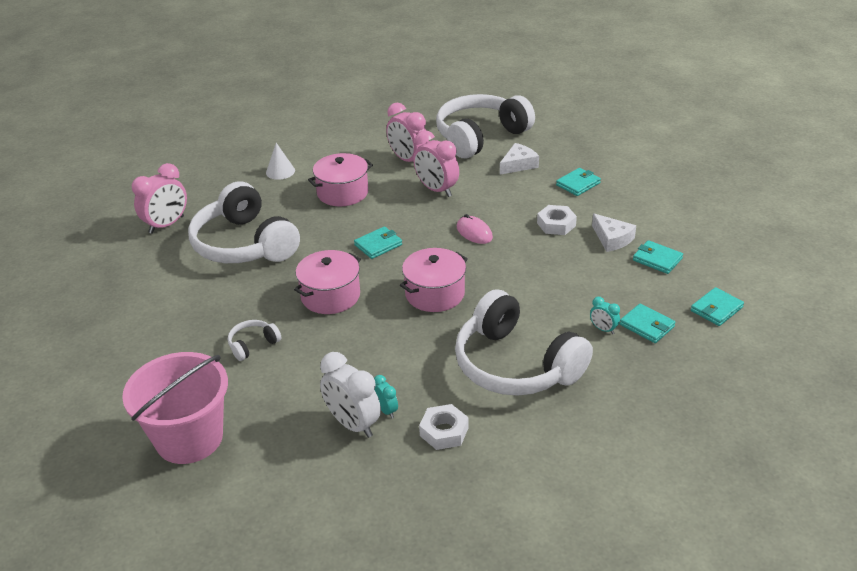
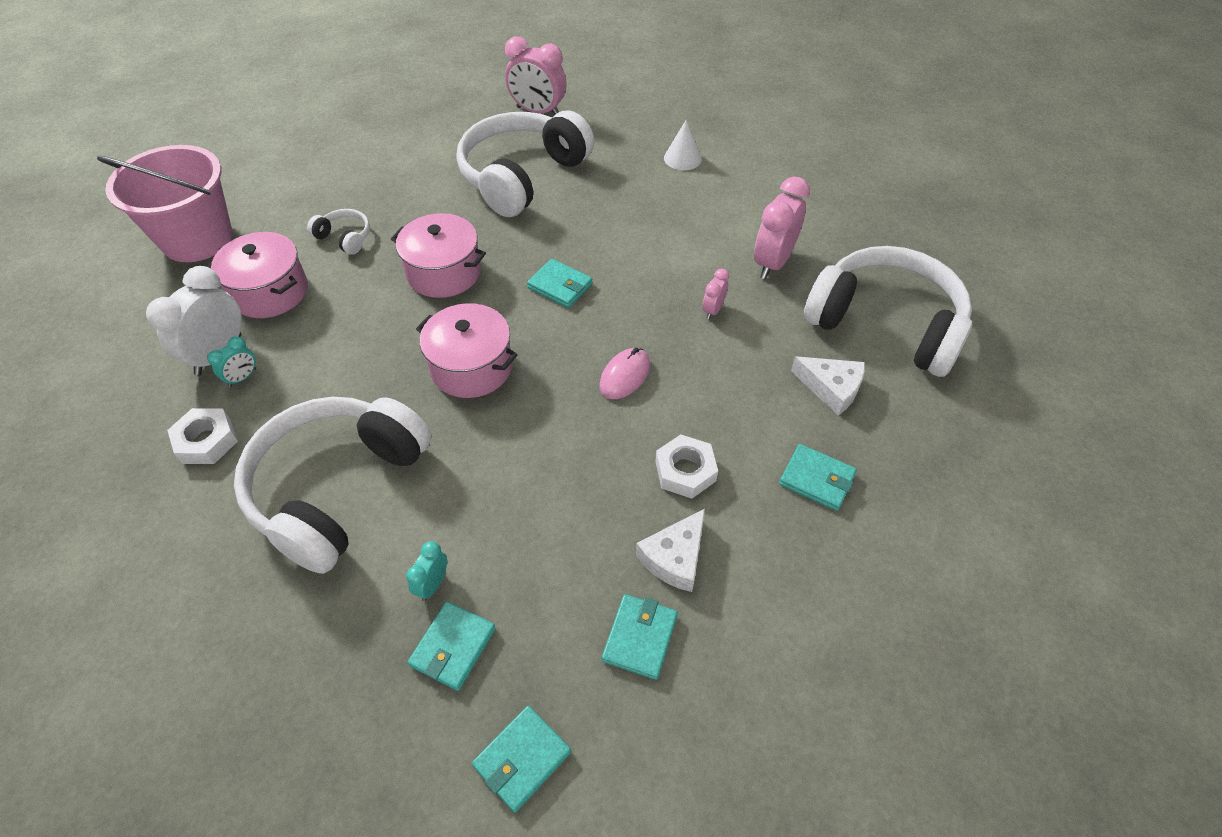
camera: 70 degrees right, 15 degrees up
(342, 193) = (661, 223): pink pot -> pink pot (270, 292)
(436, 190) = (713, 310): pink clock -> pink clock, size x0.49
(716, 309) = (522, 759): turquoise wallet -> turquoise wallet turned 75 degrees counterclockwise

